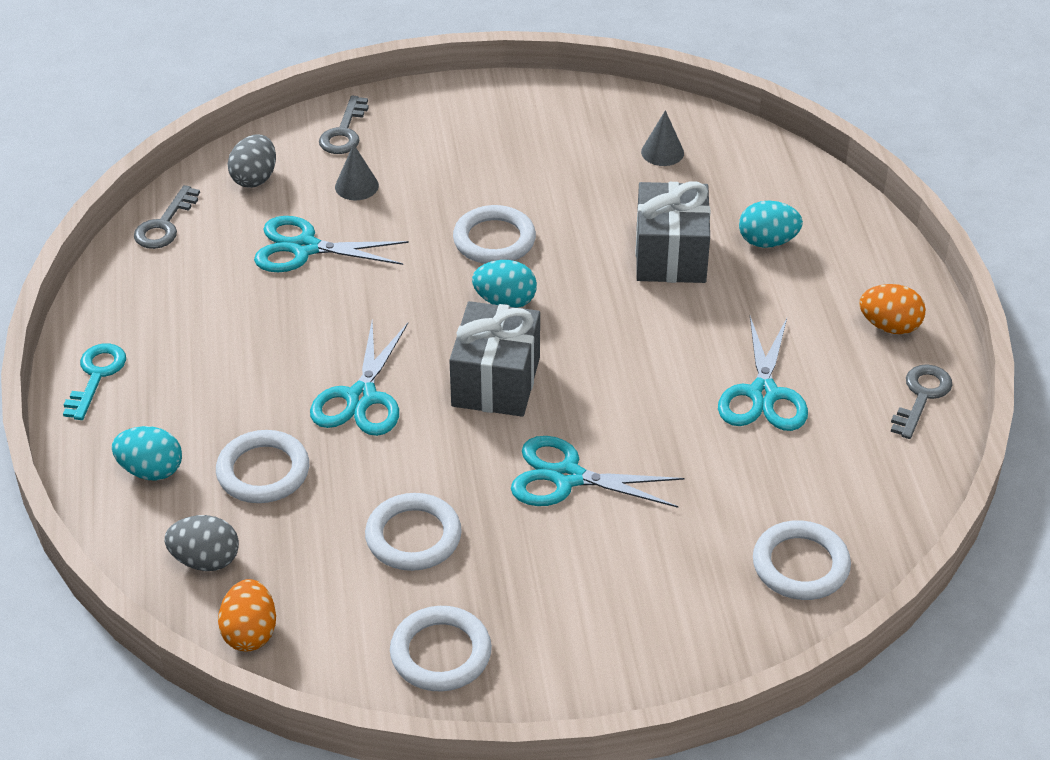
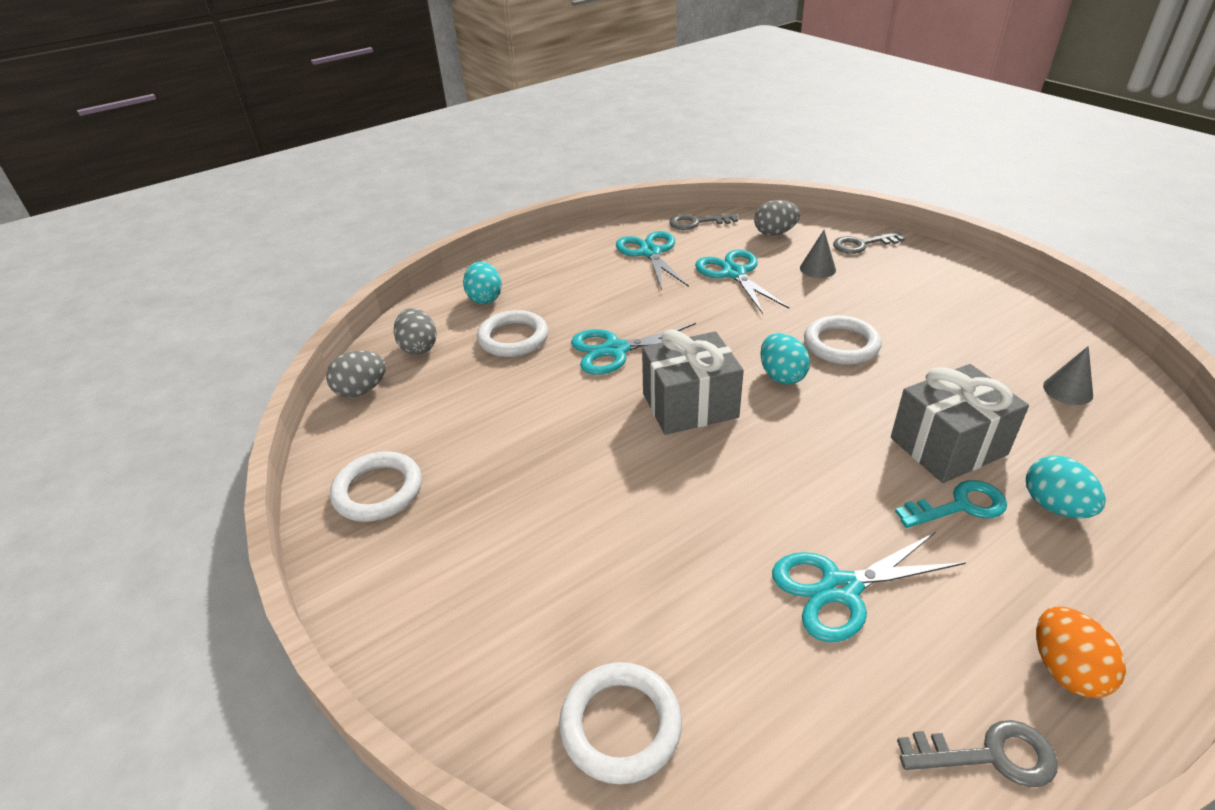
camera: 65 degrees right, 5 degrees down
(96, 376) = (549, 251): turquoise key -> turquoise key (959, 506)
(250, 633) = (361, 390): orange egg -> grey egg
(413, 536) = (493, 428): white ring -> none
(566, 477) = (616, 487): turquoise scissors -> turquoise scissors (650, 252)

